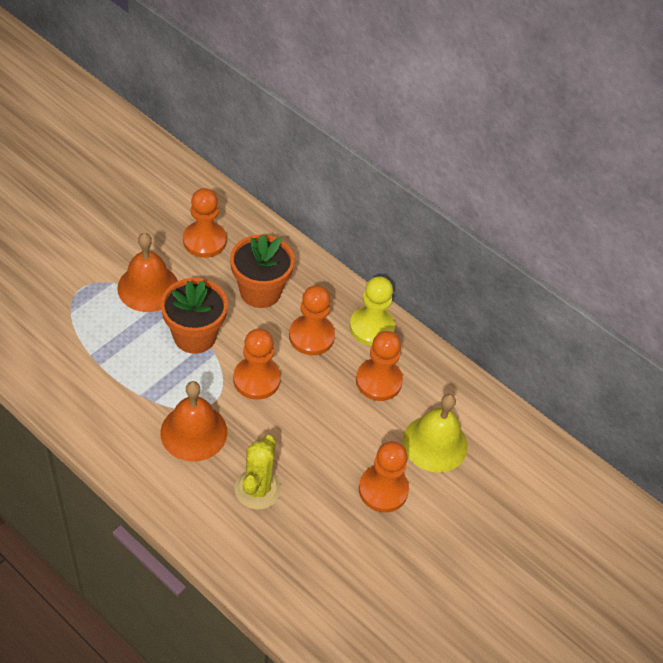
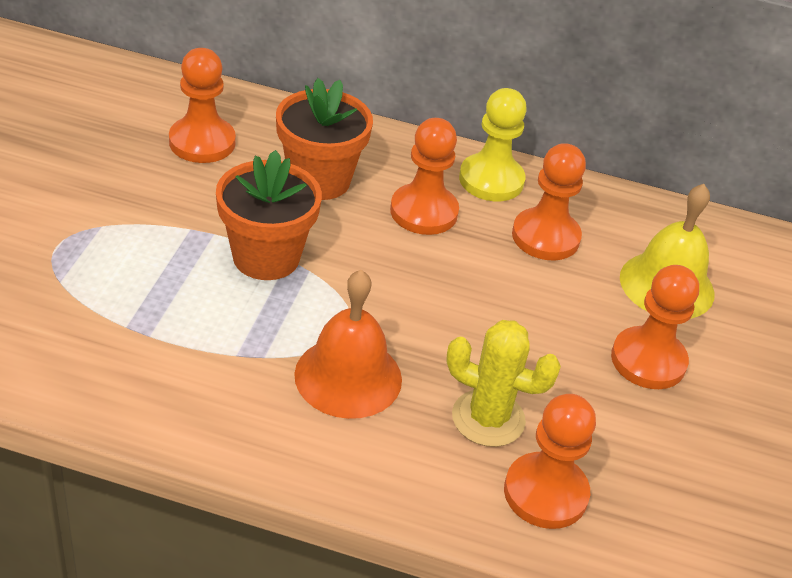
camera: 25 degrees left, 10 degrees down
(148, 287) = (158, 217): orange bell -> none
(256, 379) = (388, 283): orange pawn -> orange pawn (545, 493)
(257, 489) = (488, 418): yellow cactus -> yellow cactus turned 60 degrees counterclockwise

